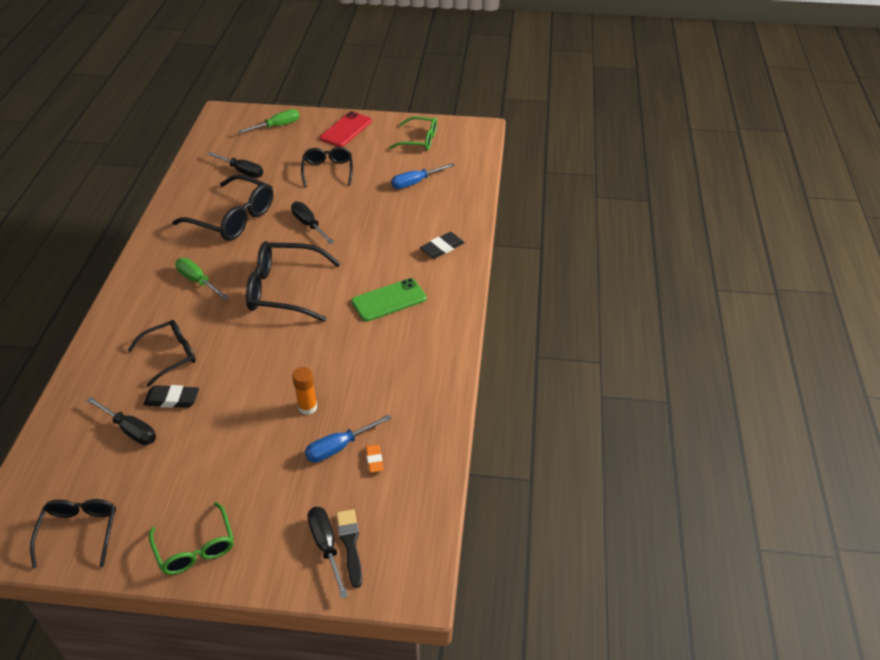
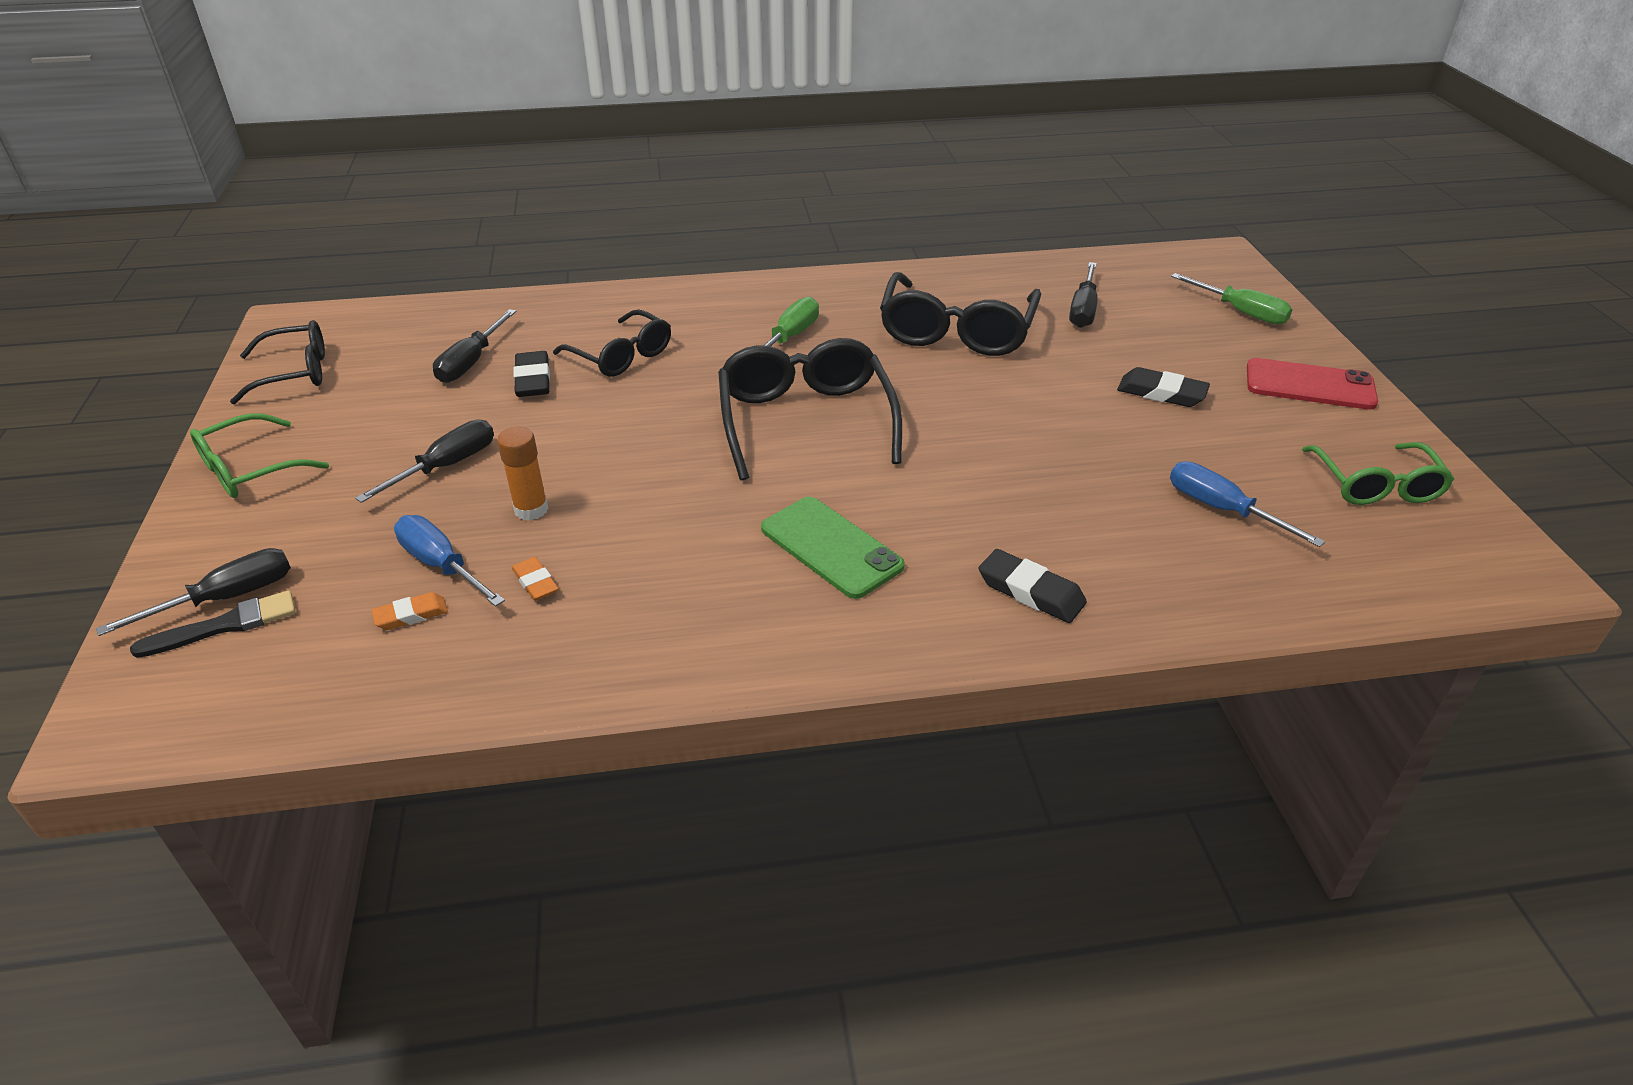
camera: 75 degrees right, 5 degrees down
(309, 225) = (990, 407): black screwdriver -> black screwdriver (446, 466)
(328, 171) = (1161, 393): black glasses -> black eraser
(369, 408) = (535, 582): none -> orange eraser

